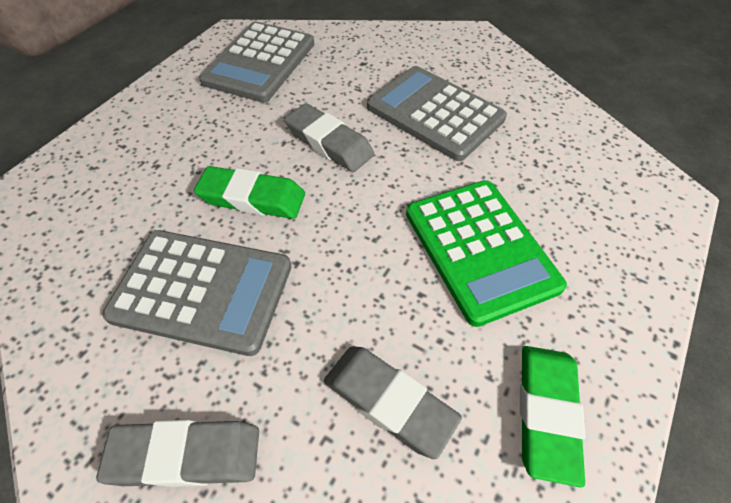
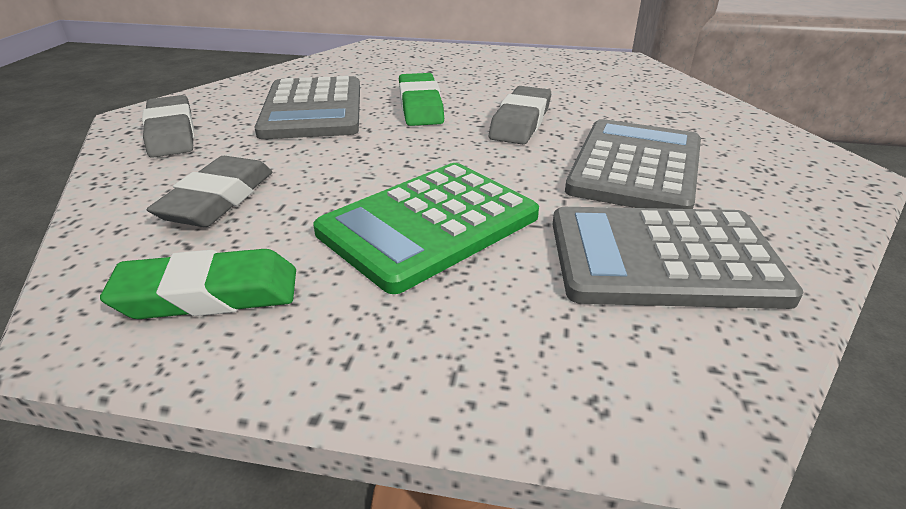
camera: 70 degrees right, 20 degrees down
(259, 62) = (599, 75): grey calculator -> grey calculator (663, 258)

